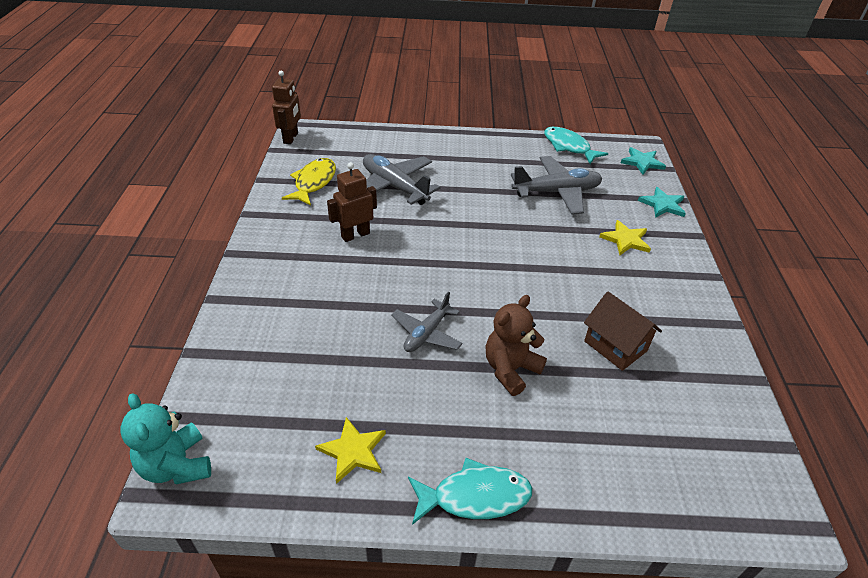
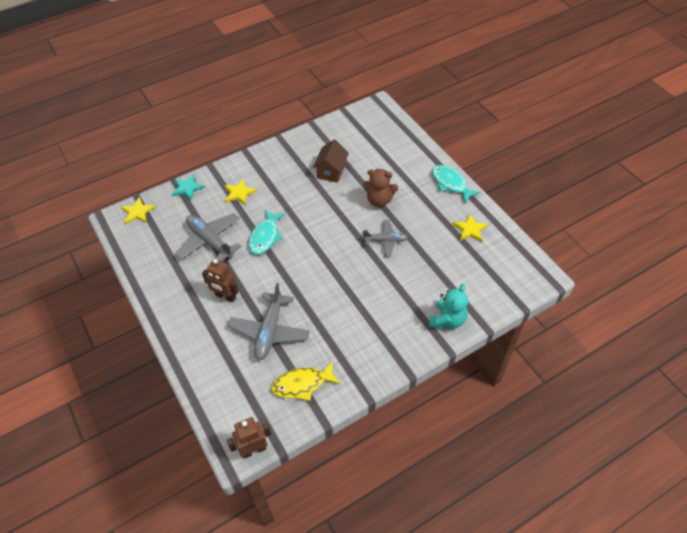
camera: 120 degrees left, 10 degrees up
(177, 465) = (534, 282): turquoise teddy bear -> turquoise teddy bear (447, 320)
(355, 235) = (338, 319): brown robot -> brown robot (225, 296)
(568, 147) = (141, 258): turquoise fish -> turquoise fish (265, 237)
(642, 162) = (138, 212): turquoise star -> yellow star

